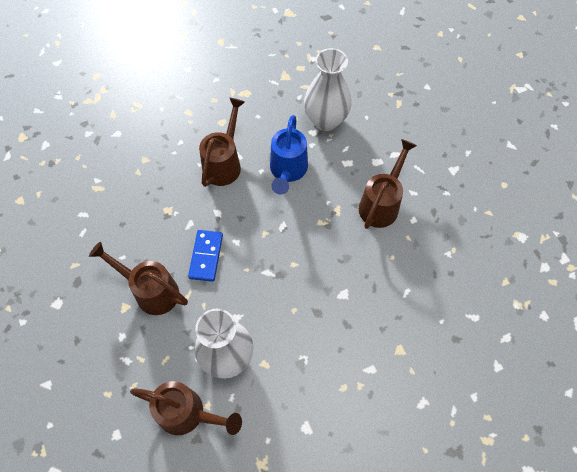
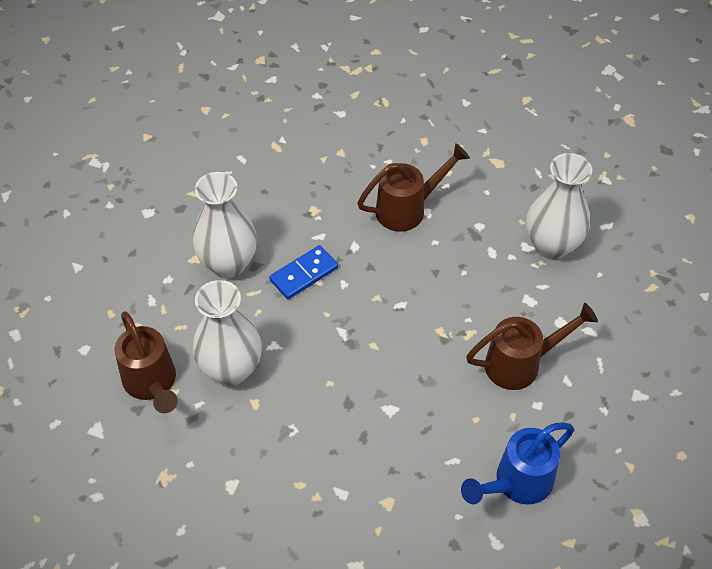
camera: 45 degrees right, 10 degrees down
(151, 291) = (228, 264): brown watering can -> white vase
(287, 171) = (460, 261): blue watering can -> blue watering can (517, 483)

